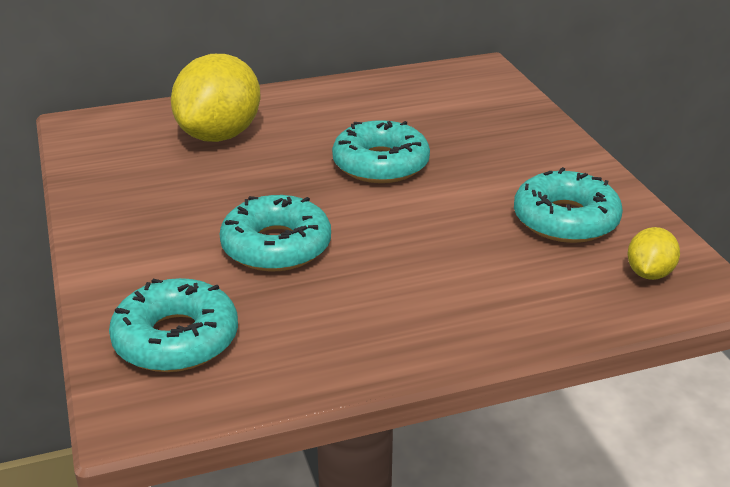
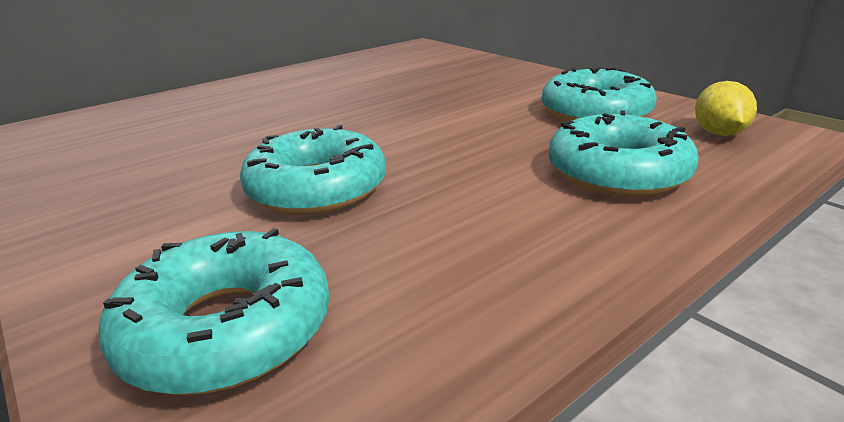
camera: 20 degrees left, 5 degrees down
(220, 135) = (196, 114): yellow lemon -> none
(380, 164) = (383, 107): turquoise donut -> turquoise donut (617, 172)

